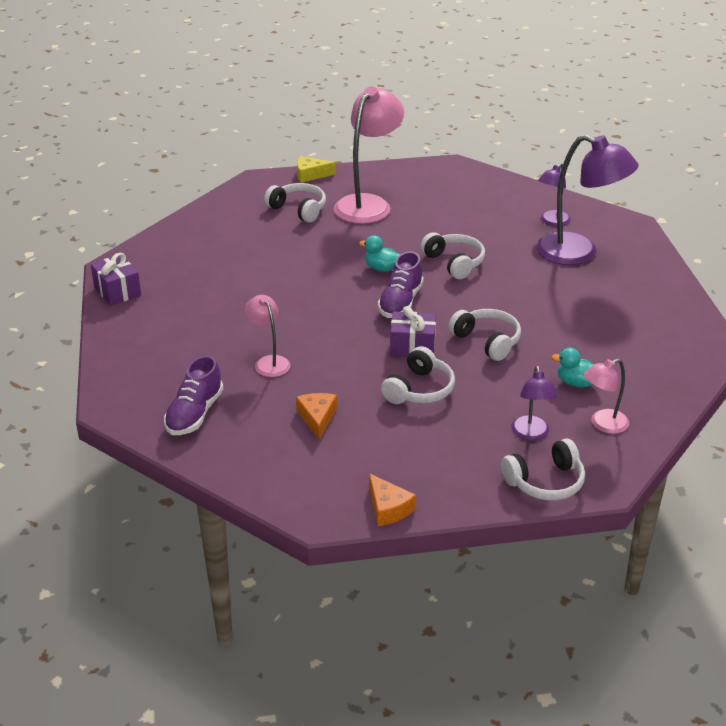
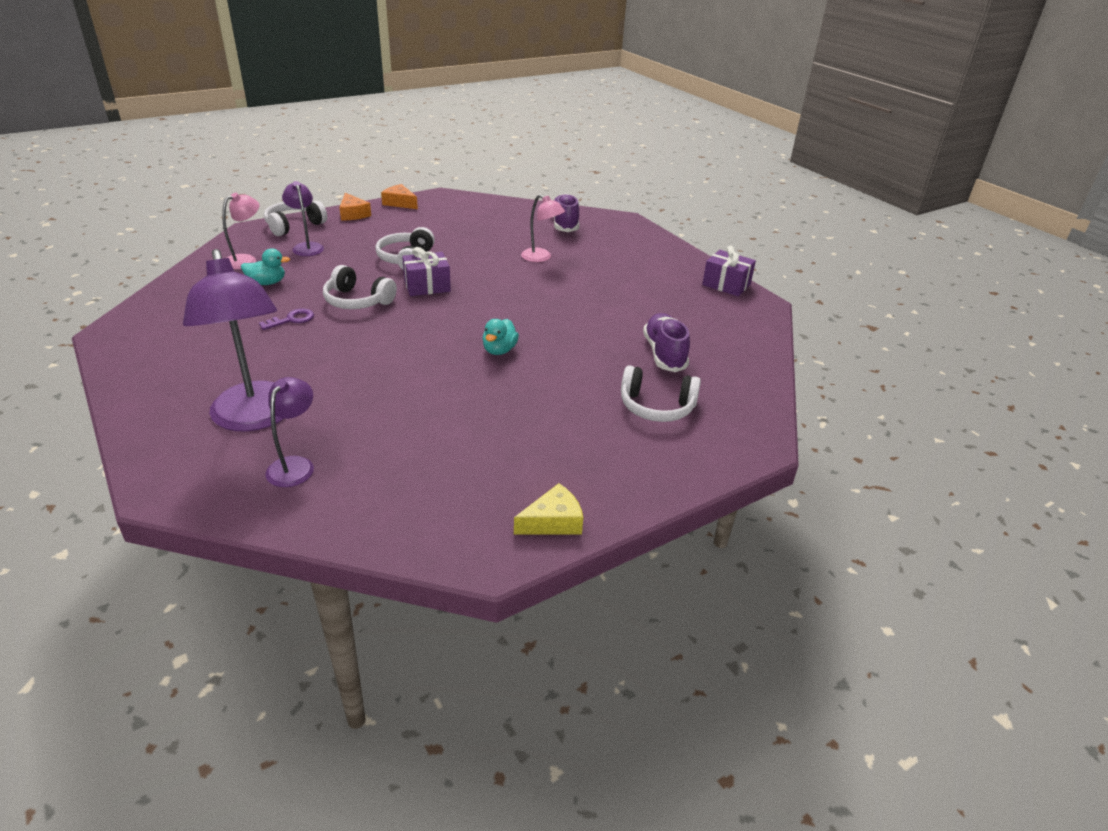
camera: 155 degrees right, 0 degrees up
(310, 175) = (698, 472): yellow cheese -> yellow cheese (553, 522)
(317, 418) = (476, 233): orange cheese -> orange cheese (353, 214)
(368, 204) = (575, 436): pink lamp -> none
(381, 268) = (499, 350): turquoise duck -> turquoise duck turned 105 degrees clockwise
(400, 302) = (458, 320): purple shoe -> purple shoe (664, 354)
(454, 262) = (418, 373): white headphones -> none
(552, 331) = (292, 320): none -> purple key
(579, 253) = (255, 418): purple lamp -> purple lamp turned 120 degrees counterclockwise

